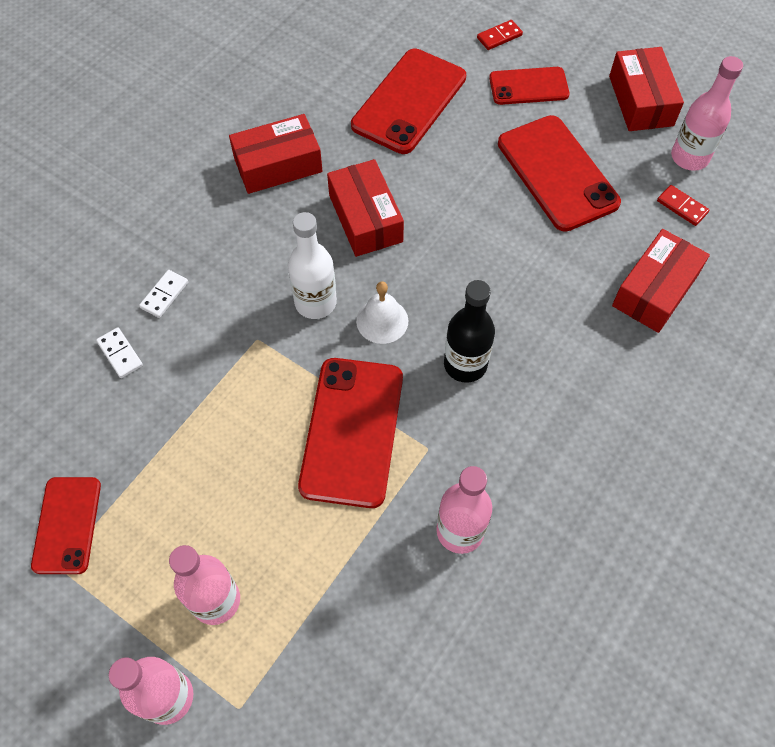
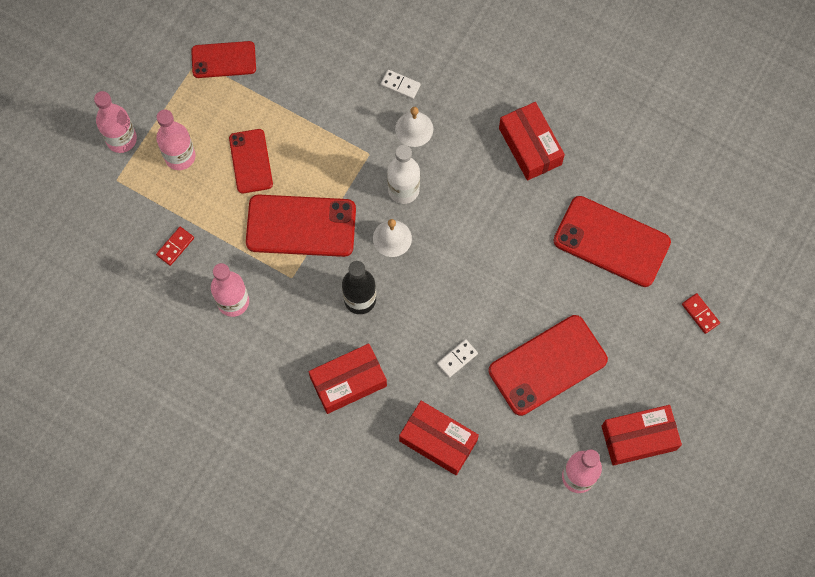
camera: 85 degrees right, 10 degrees up
(120, 354) = (349, 65): white domino -> white domino (457, 359)
(231, 284) = (414, 129): none -> white bell
(365, 218) = (484, 218): red box -> red box (348, 382)
(528, 86) = (643, 340): red phone -> red phone (251, 161)
(682, 207) = (523, 467): red domino -> red domino (175, 246)

